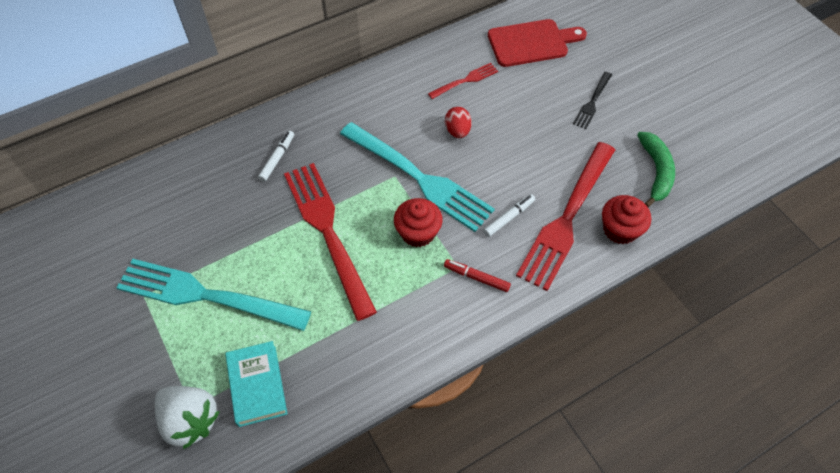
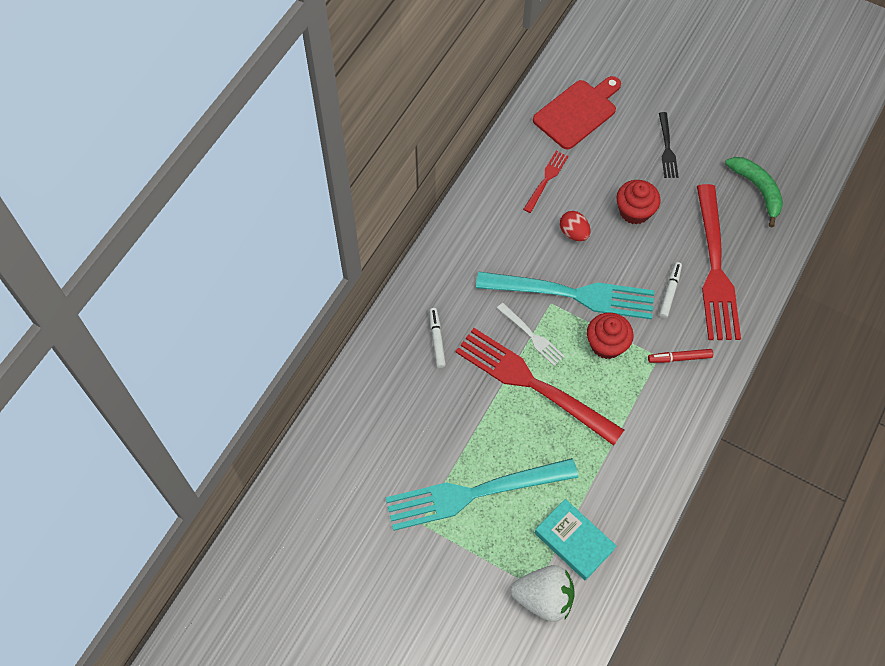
camera: 30 degrees left, 5 degrees up
(358, 194) = (532, 336): none -> white fork
(620, 229) = (761, 257): red cupcake -> red cupcake (634, 211)

